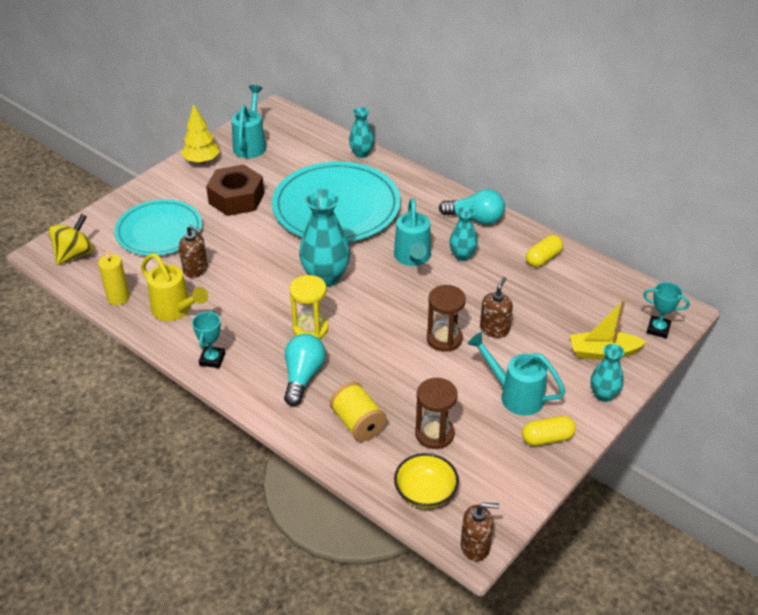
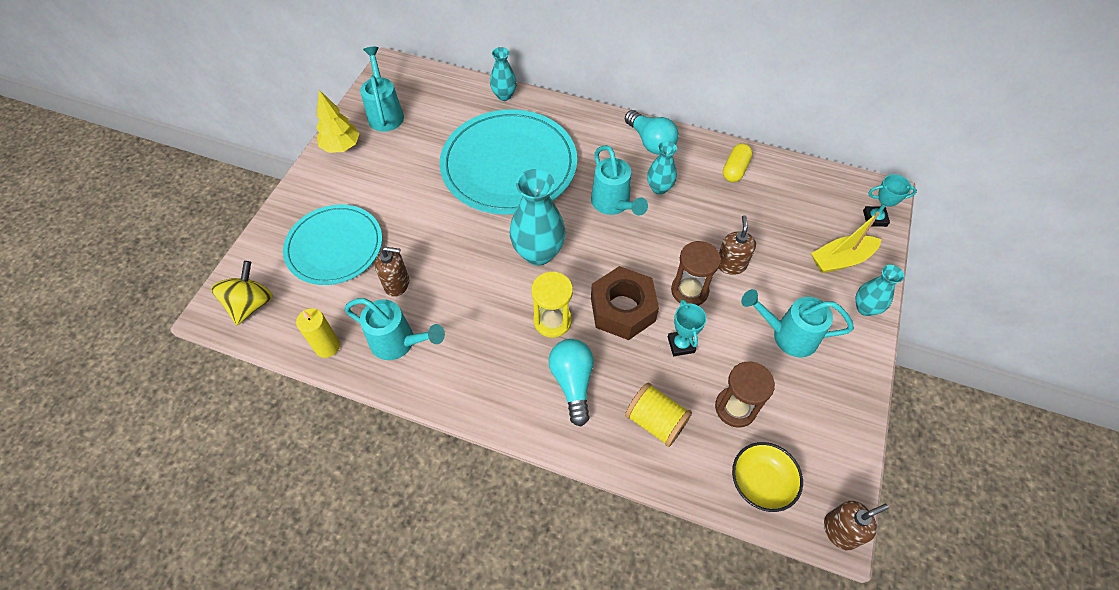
camera: 20 degrees left, 15 degrees up
(175, 310) = (399, 343): yellow watering can -> turquoise watering can
(212, 359) = (467, 392): turquoise trophy -> turquoise trophy (681, 344)
(236, 198) = (400, 183): brown nut -> brown nut (622, 309)
(475, 218) = (650, 142): turquoise light bulb -> turquoise light bulb turned 60 degrees clockwise
(547, 438) = (841, 375): yellow capsule -> none

